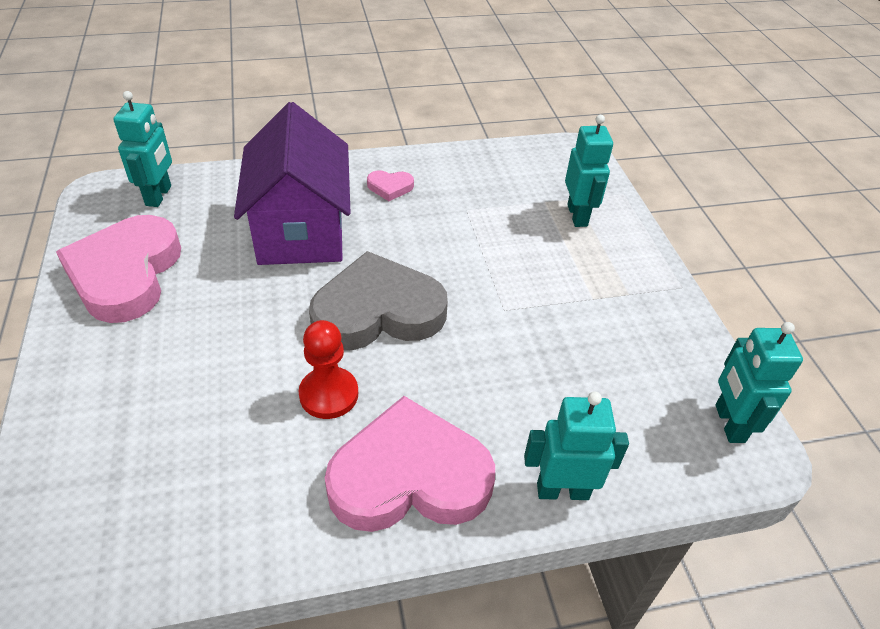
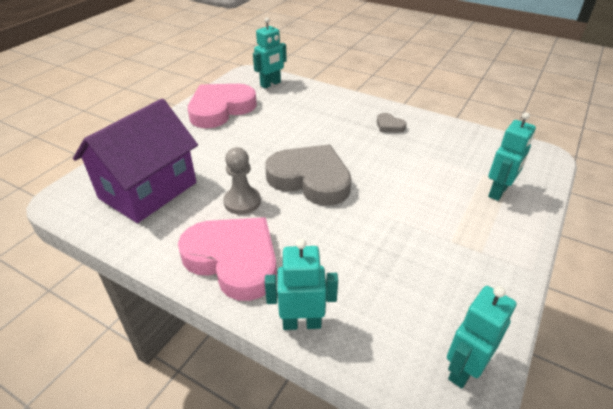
camera: 45 degrees right, 5 degrees down
(301, 230) = (317, 125): purple house -> purple house (148, 190)
(329, 394) = (242, 202): red pawn -> grey pawn
(390, 187) = (389, 126): pink heart -> grey heart
(562, 490) = (302, 323): turquoise robot -> turquoise robot turned 45 degrees counterclockwise

